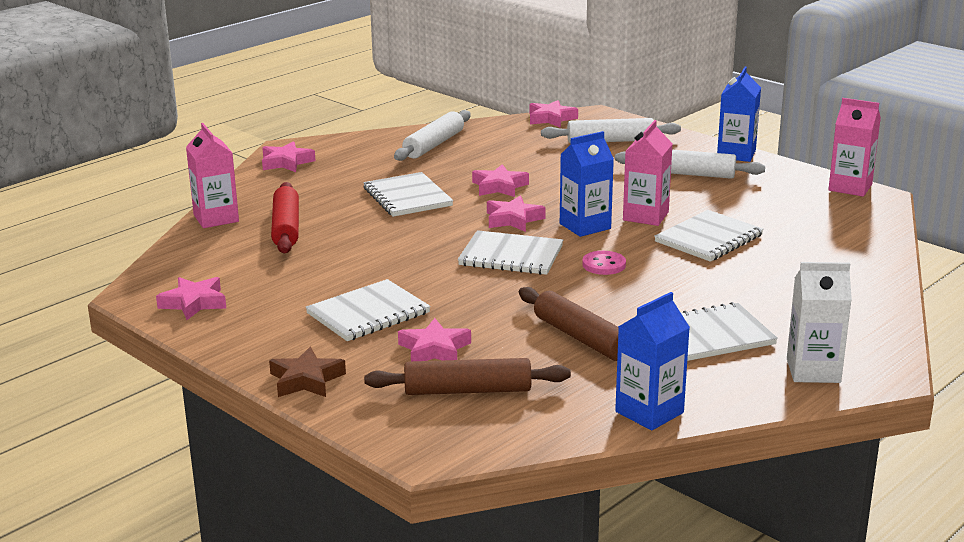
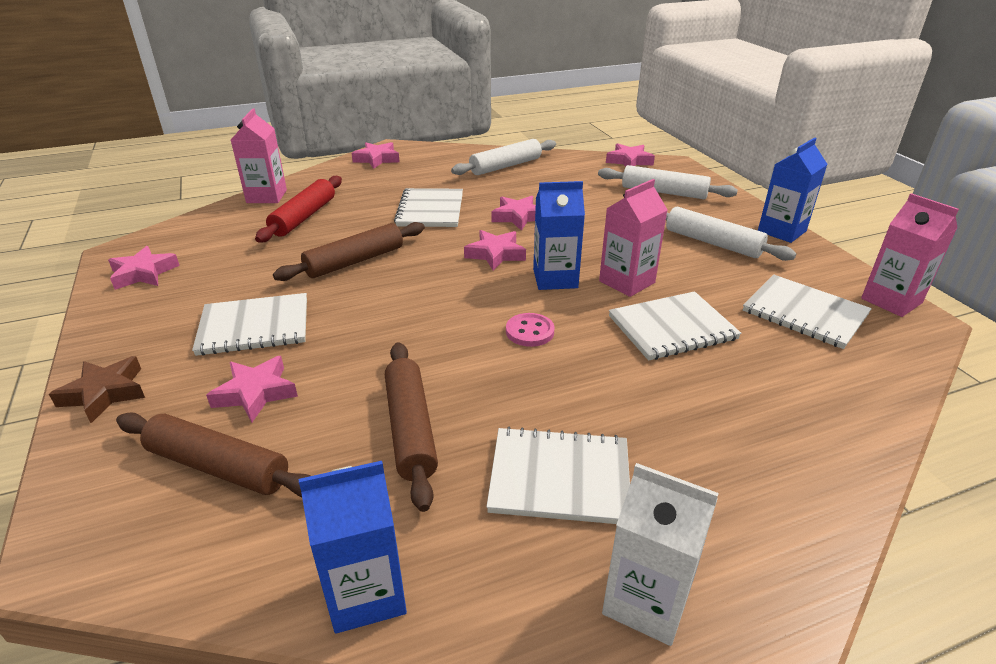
camera: 25 degrees right, 10 degrees up
(390, 251) = (355, 261): none -> brown rolling pin
(511, 256) = (451, 295): white notebook -> white notebook (804, 313)

